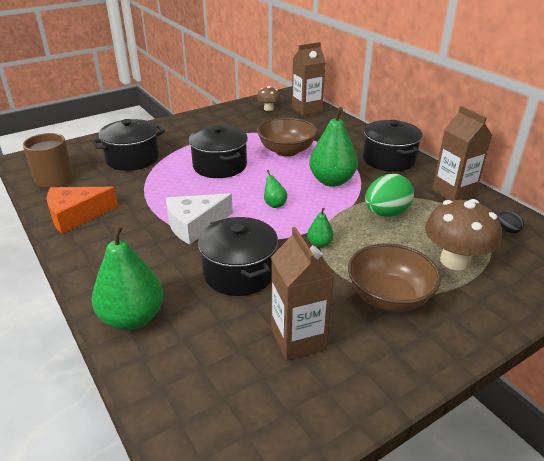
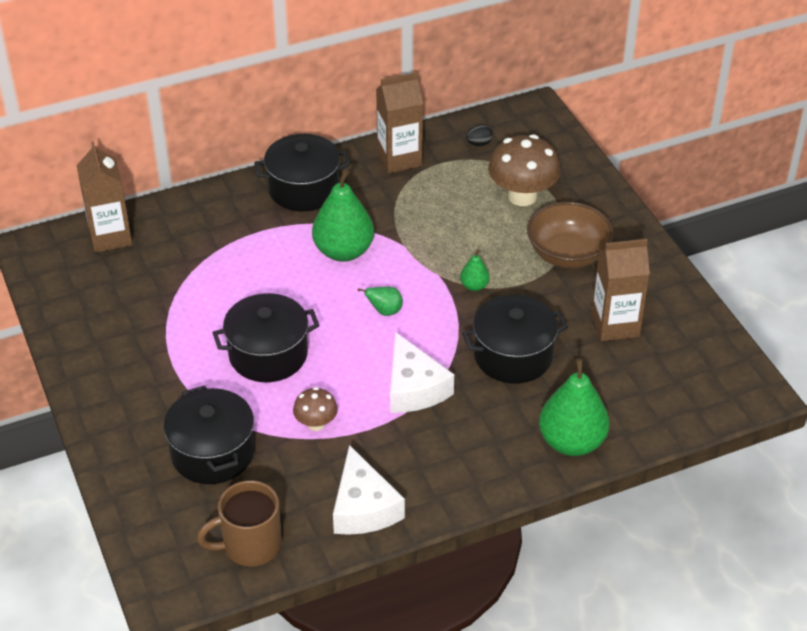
camera: 80 degrees left, 10 degrees up
(76, 215) = (363, 507): orange cheese -> white cheese
(268, 109) = (87, 280): brown mushroom -> brown mushroom (316, 424)
(286, 151) = (245, 280): brown bowl -> none
(386, 213) = (428, 222): green egg -> none

